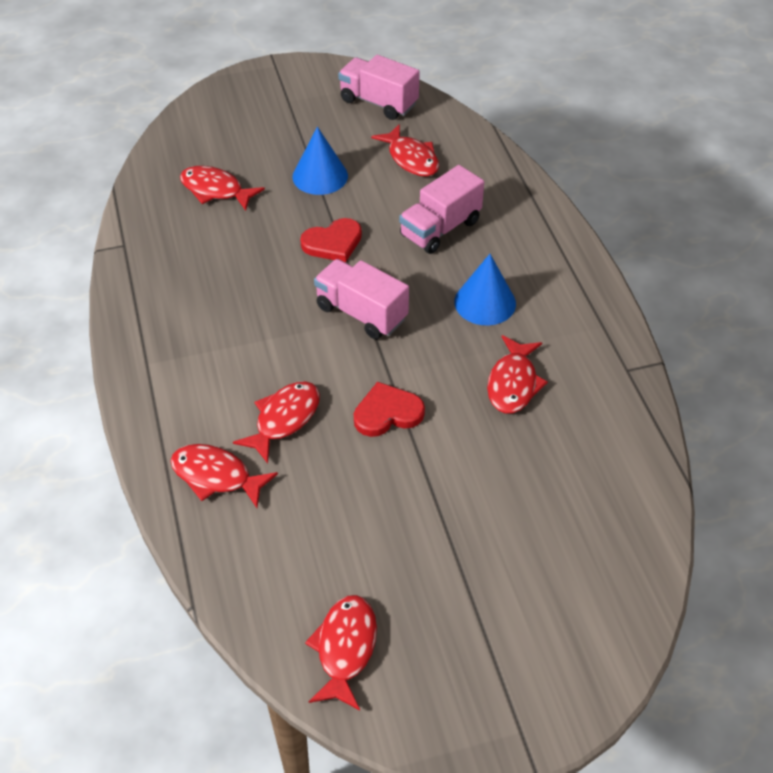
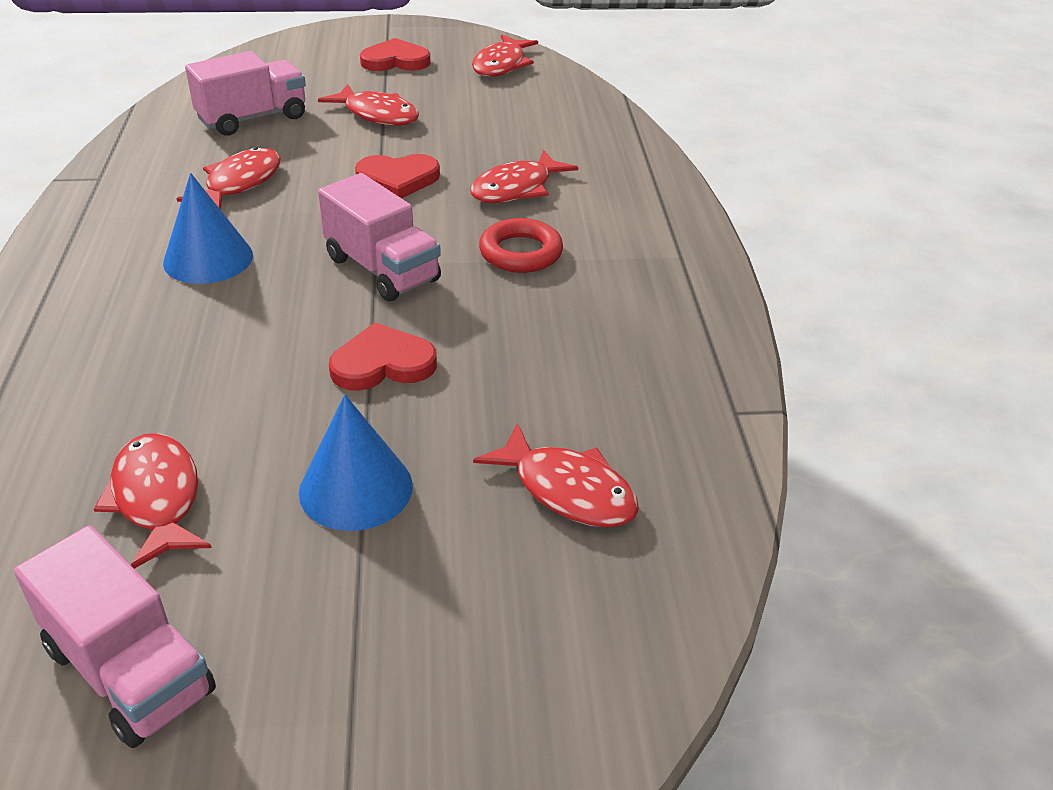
camera: 170 degrees left, 10 degrees down
(216, 476) = (598, 159): red fish -> red fish (377, 115)
(267, 346) = (520, 253): none -> red ring
(440, 229) = (198, 360): pink truck -> pink truck (253, 118)
(472, 631) = (395, 61): none -> red heart

